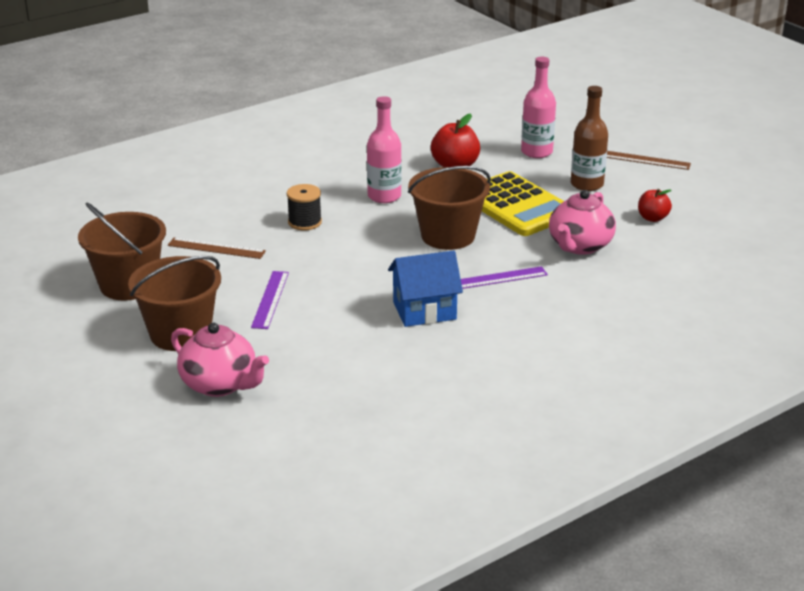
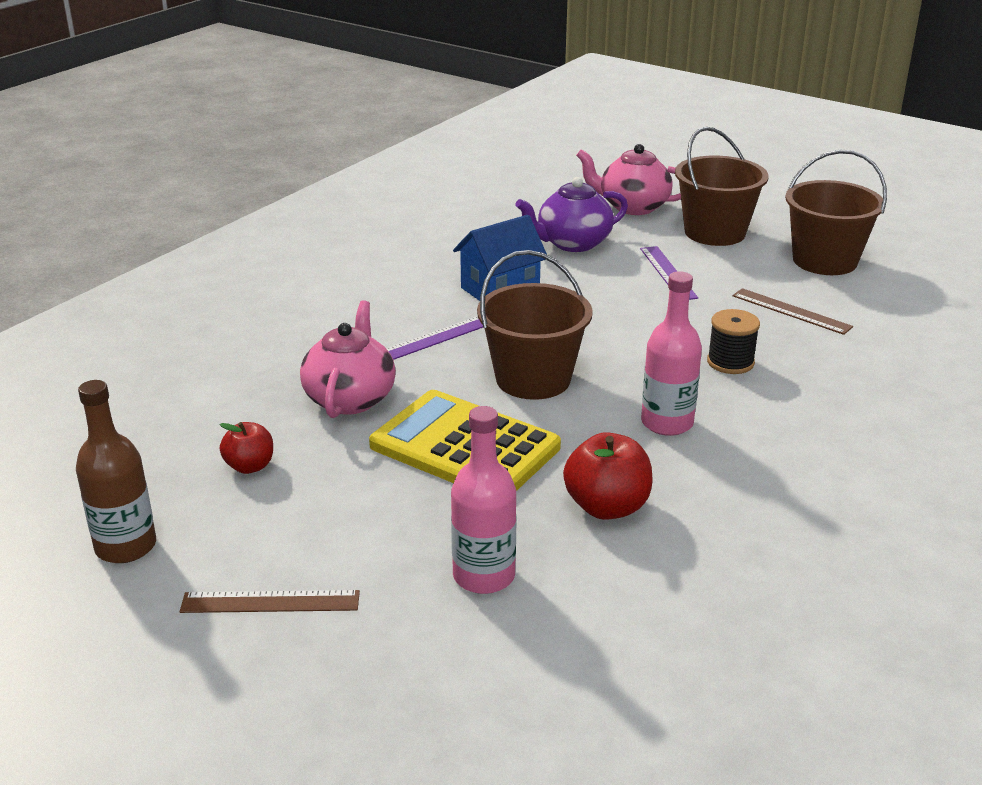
camera: 160 degrees right, 0 degrees up
(216, 248) = (791, 311): brown ruler -> brown ruler turned 45 degrees clockwise
(322, 348) = (572, 243): none -> purple teapot
(587, 184) = (368, 514): brown bottle -> brown bottle (126, 546)

